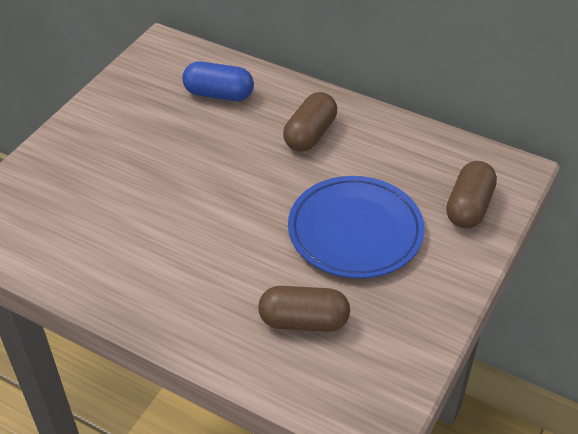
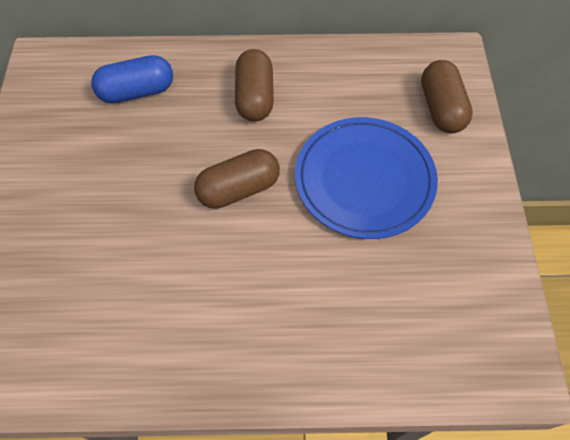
camera: 30 degrees left, 15 degrees up
(303, 321) = (385, 300): brown capsule -> brown capsule (238, 189)

